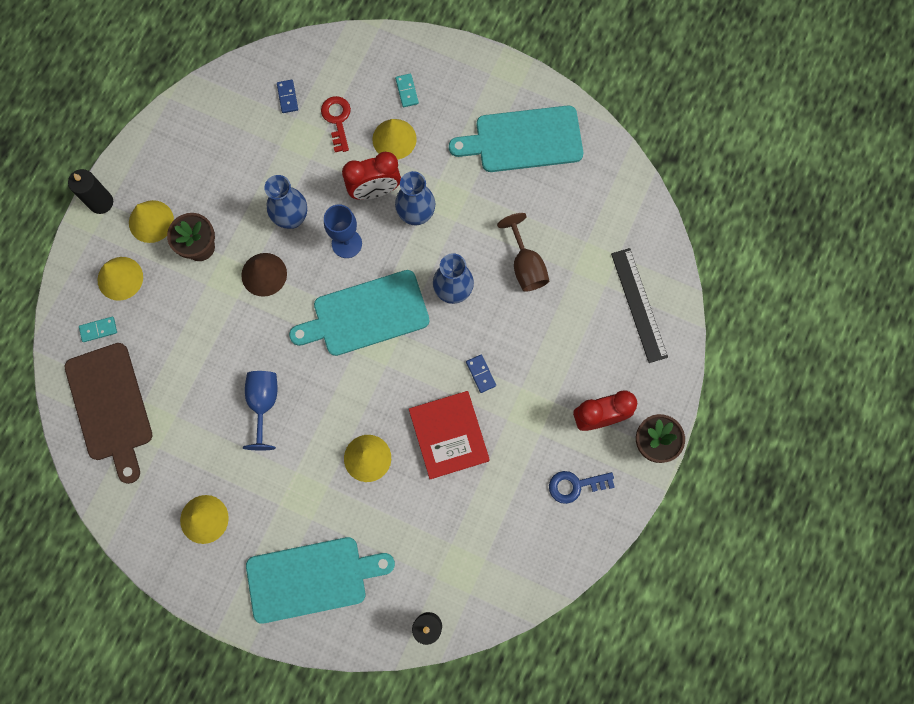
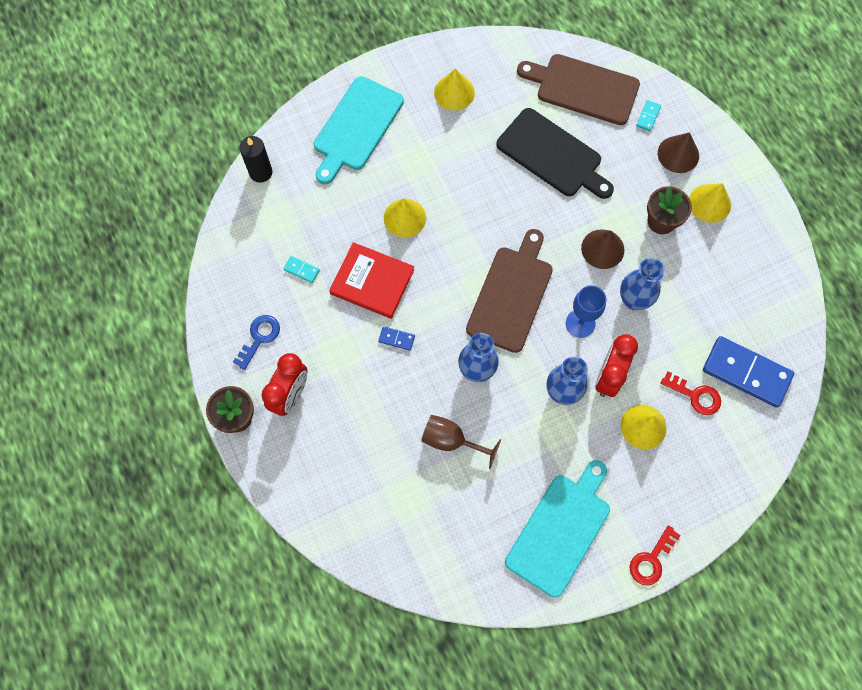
camera: 130 degrees right, 5 degrees down
(101, 202) = (752, 180): black candle -> none
(120, 278) = (678, 154): yellow cone -> brown cone
(203, 381) = (552, 155): none -> black cutting board
(263, 403) = (502, 181): blue goblet -> none
(287, 97) = (746, 373): blue domino -> blue domino, size x2.38
(366, 314) = (511, 295): turquoise cutting board -> brown cutting board
(407, 91) = (680, 471): turquoise domino -> turquoise domino (301, 270)
(490, 66) = (651, 560): none -> red key
(638, 305) = (345, 501): black ruler -> none

